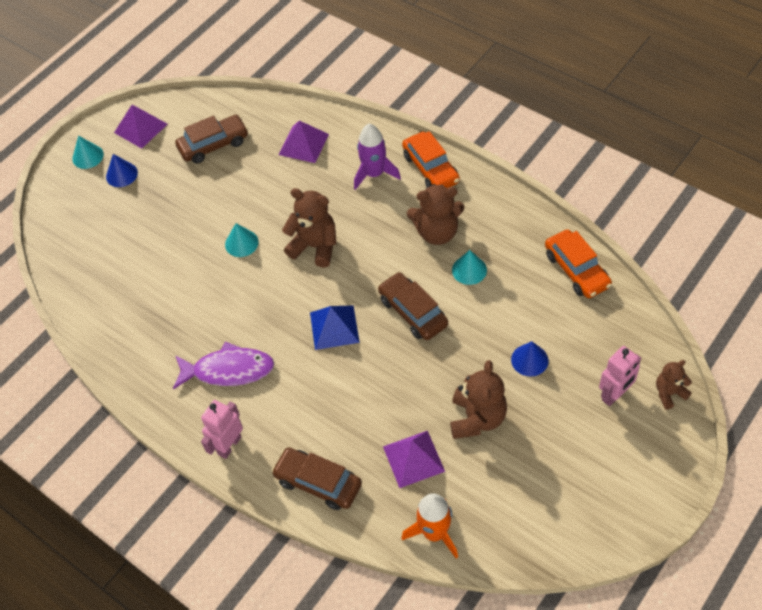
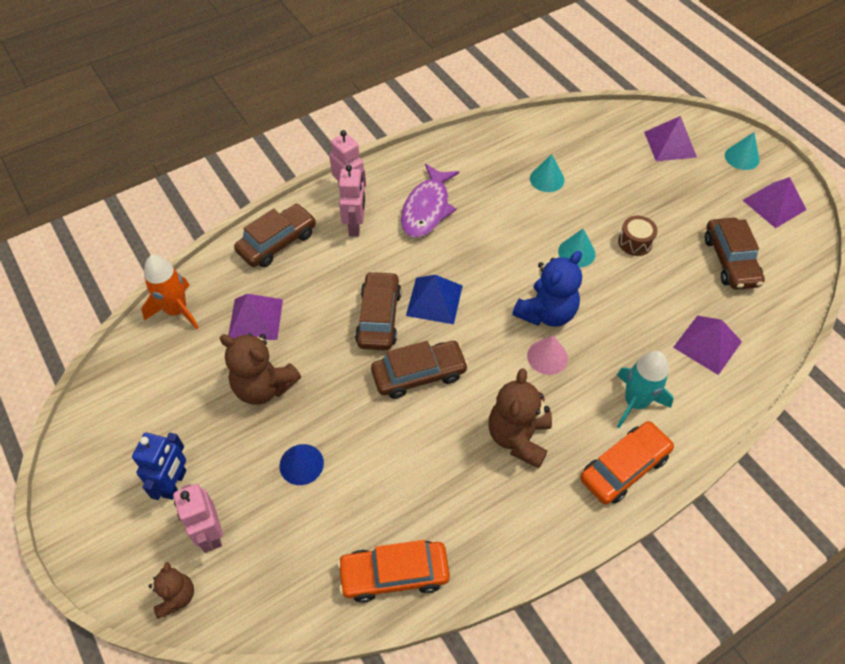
camera: 105 degrees right, 0 degrees up
(84, 208) = (670, 144): none -> purple pyramid
(121, 174) = (707, 178): blue cone -> none
(215, 207) = (635, 242): none -> brown drum
(272, 422) = (355, 226): none -> pink robot
(315, 246) = (546, 313): brown teddy bear -> blue teddy bear
(358, 234) = (547, 357): none -> pink cone
(370, 361) = (379, 317): none -> brown car
(374, 174) = (635, 402): purple rocket -> turquoise rocket
(430, 168) = (624, 467): orange car -> orange car turned 150 degrees clockwise
(469, 270) = (449, 451): turquoise cone -> turquoise cone (547, 179)
(592, 441) = (174, 483): none -> blue robot

